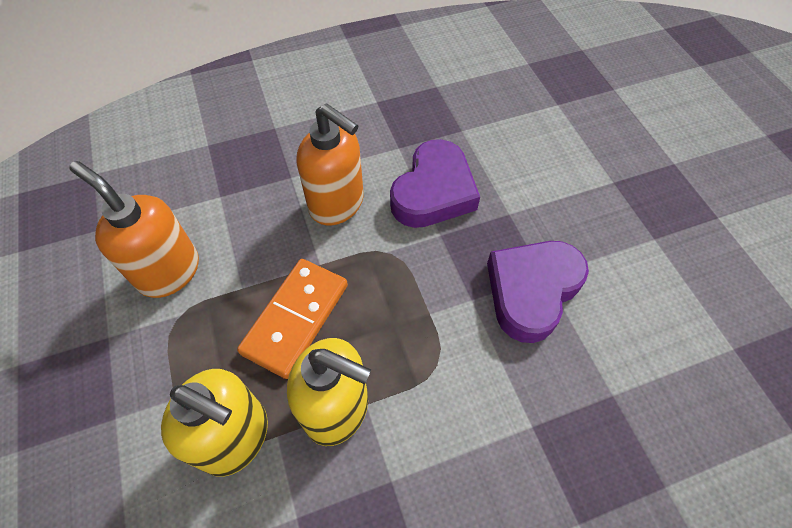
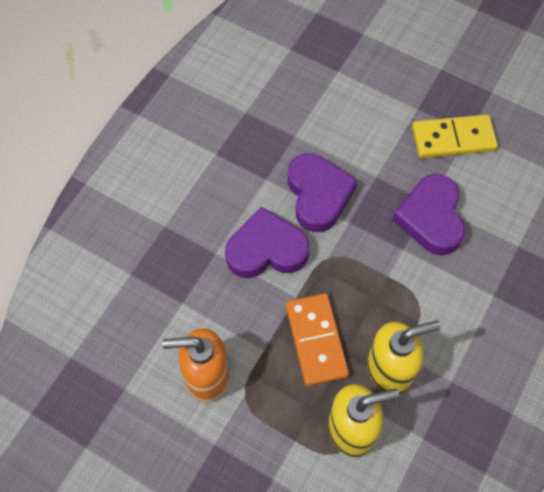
camera: 40 degrees left, 5 degrees up
(337, 204) = (266, 250): orange soap dispenser -> purple heart
(629, 233) = (453, 139): none -> yellow domino

